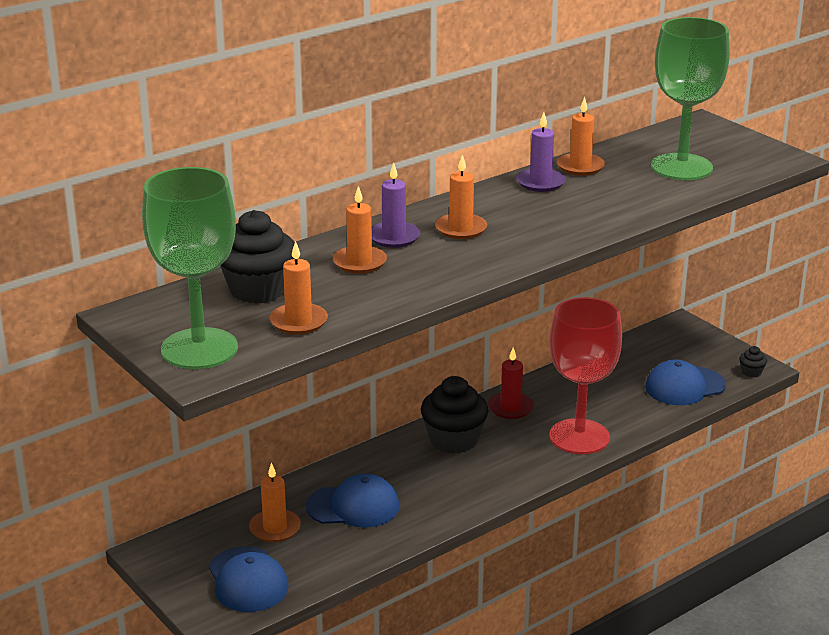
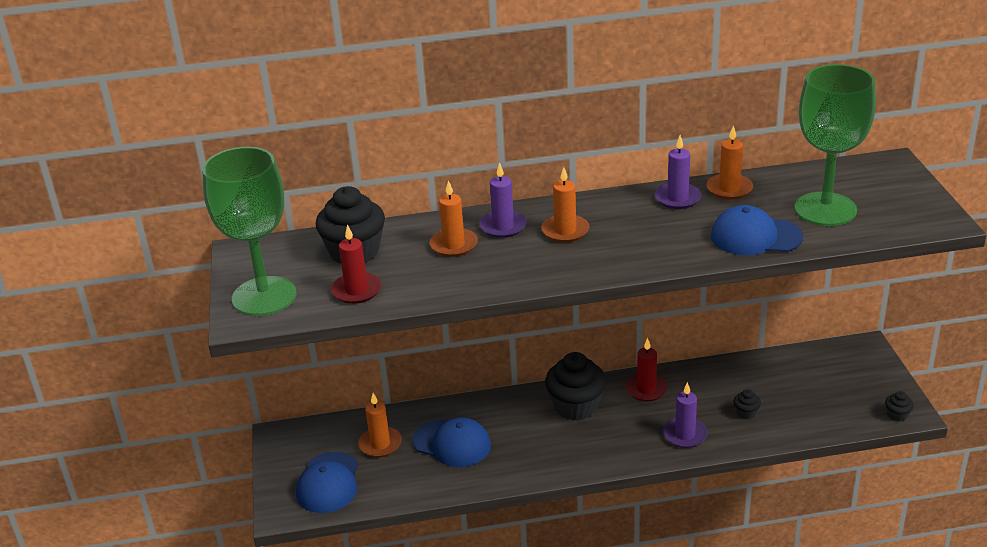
camera: 30 degrees right, 5 degrees up
(298, 322) = (356, 290): orange candle -> red candle
(579, 437) = (685, 435): red goblet -> purple candle
(620, 404) = (746, 413): none -> black cupcake
(684, 386) = (820, 412): blue cap -> blue cap (755, 236)

